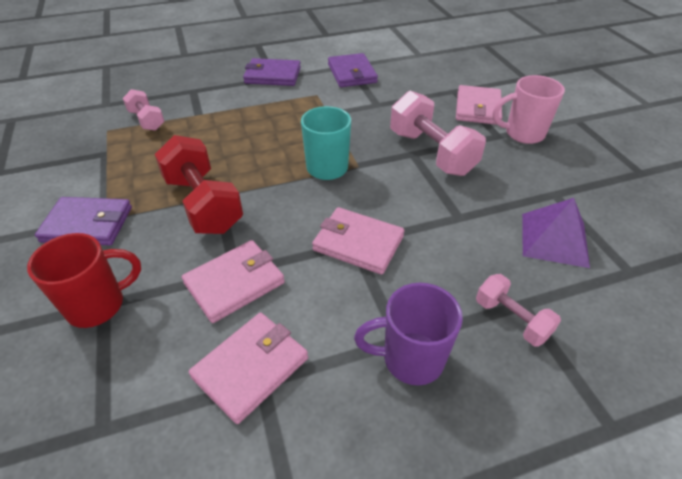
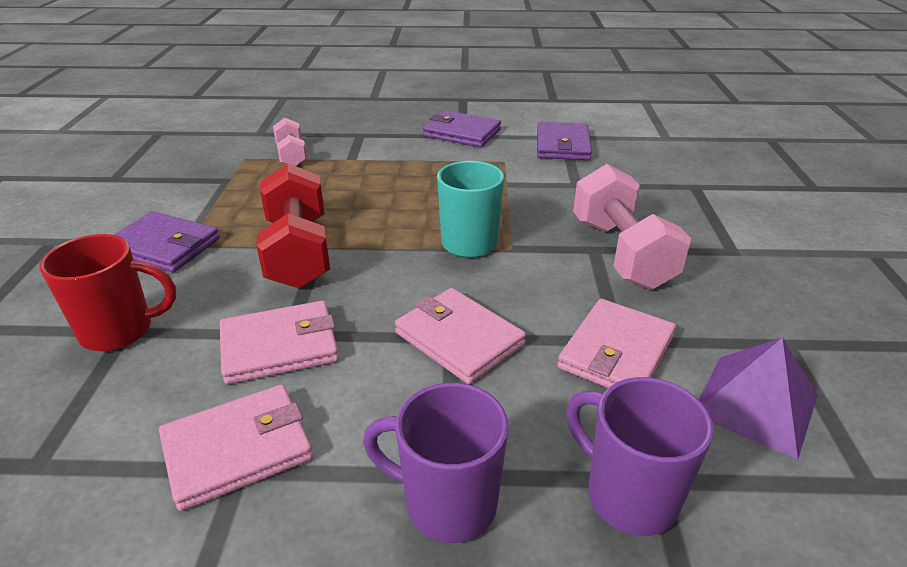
camera: 20 degrees right, 10 degrees down
(477, 108) = (719, 212): pink wallet -> pink wallet (616, 352)
(511, 319) = (628, 496): pink dumbbell -> purple mug
(523, 134) = (773, 256): pink mug -> none

